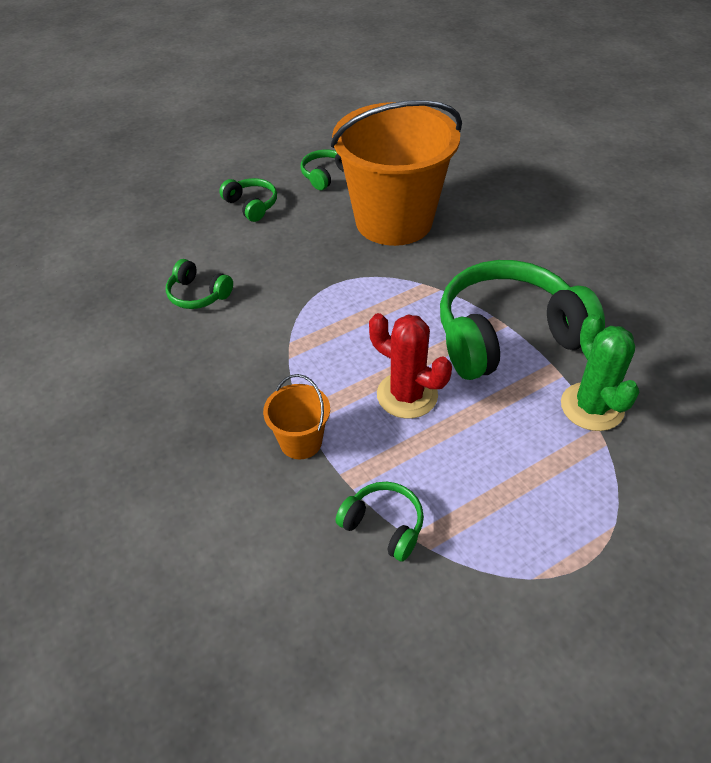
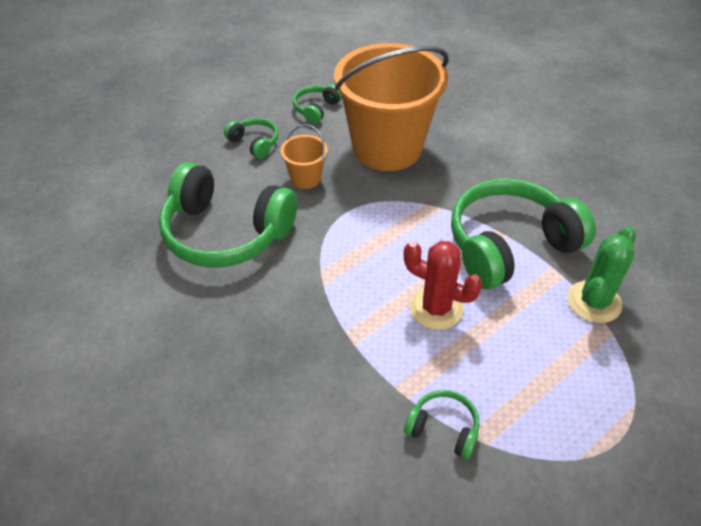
camera: 10 degrees left, 0 degrees up
(198, 294) = (226, 233): green headphones -> green headphones, size x2.23
(301, 442) = (353, 361): orange bucket -> orange bucket (305, 178)
(592, 407) = (594, 302): green cactus -> green cactus turned 60 degrees clockwise

